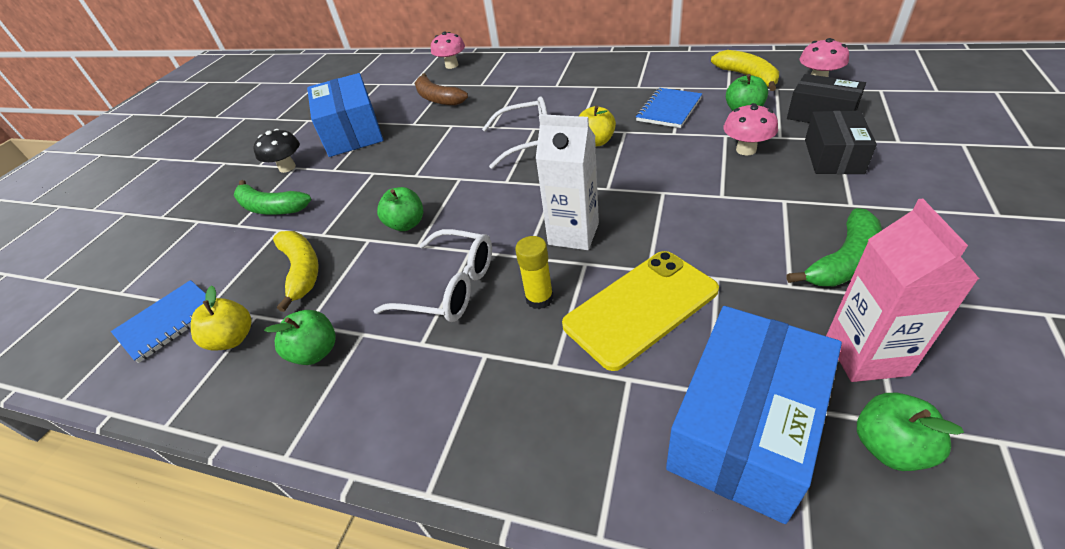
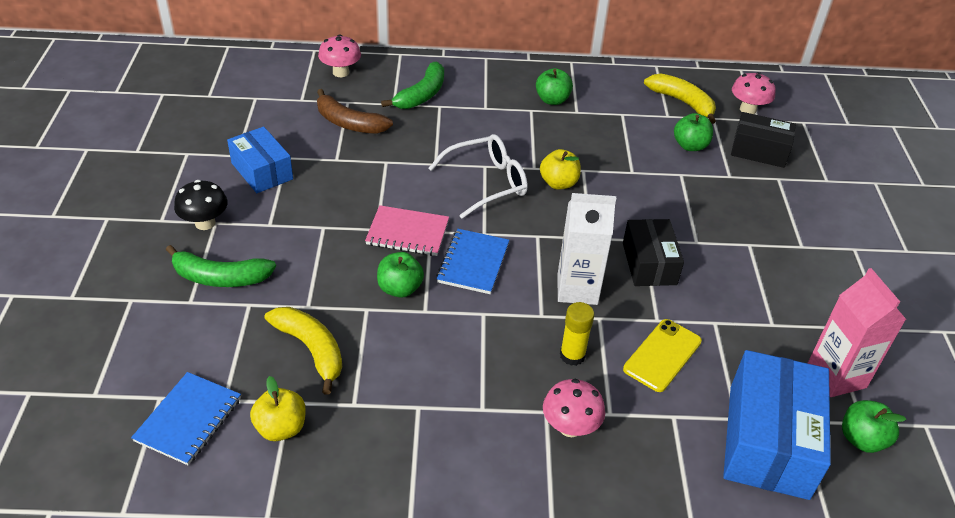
camera: 25 degrees left, 0 degrees up
(316, 352) = (381, 429): green apple -> green apple (552, 100)
(352, 132) = (262, 171): blue box -> blue box, size x0.63
(438, 179) = (407, 233): none -> pink notebook
(449, 287) = (481, 352): white glasses -> none
(640, 308) = (662, 355): yellow phone -> yellow phone, size x0.66
(669, 110) = (618, 143): blue notebook -> blue notebook (473, 263)
(746, 150) = (704, 191): pink mushroom -> pink mushroom (570, 427)
(833, 156) = (778, 197): black box -> black box (649, 263)
(843, 261) = (806, 299): green banana -> green banana (421, 95)

